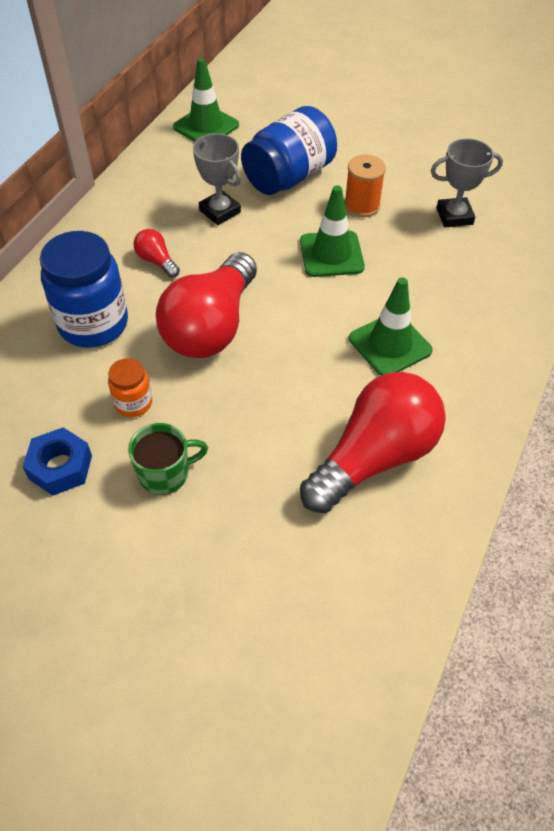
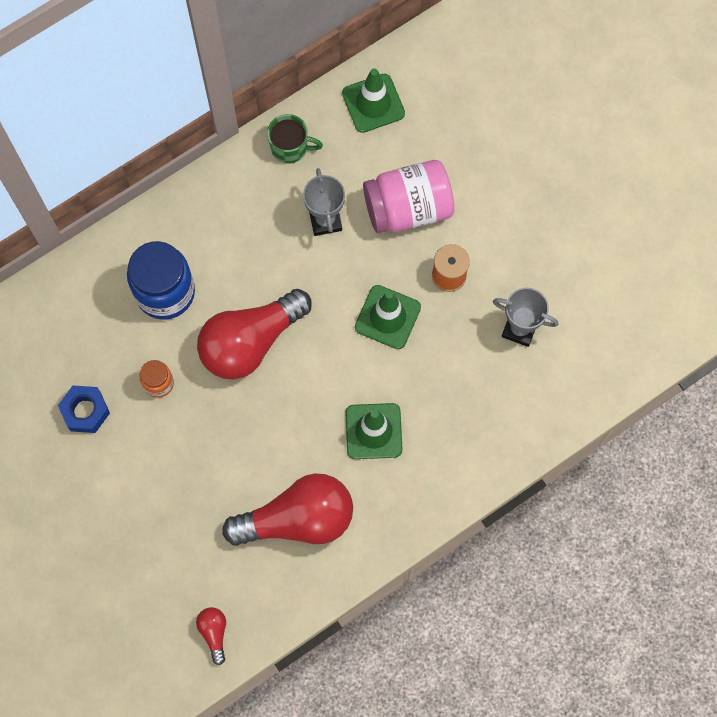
camera: 30 degrees right, 20 degrees up
(157, 261) = (244, 251): red light bulb -> red light bulb (214, 633)
(165, 473) = (151, 454): green mug -> green mug (290, 147)
(289, 177) = (408, 208): blue jar -> pink jar

